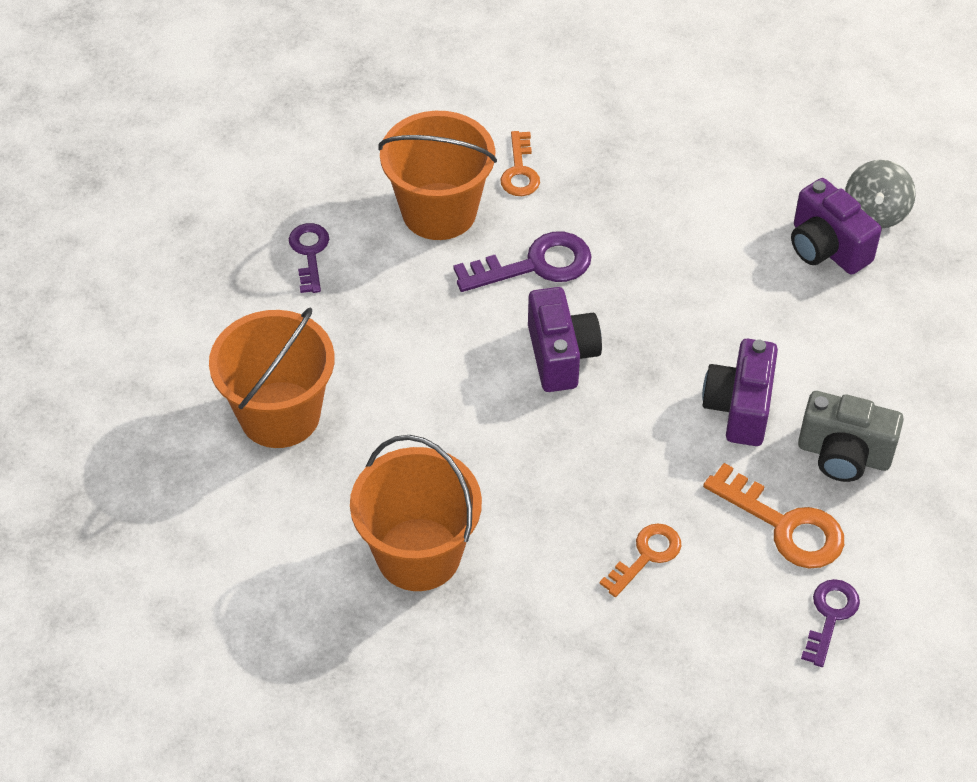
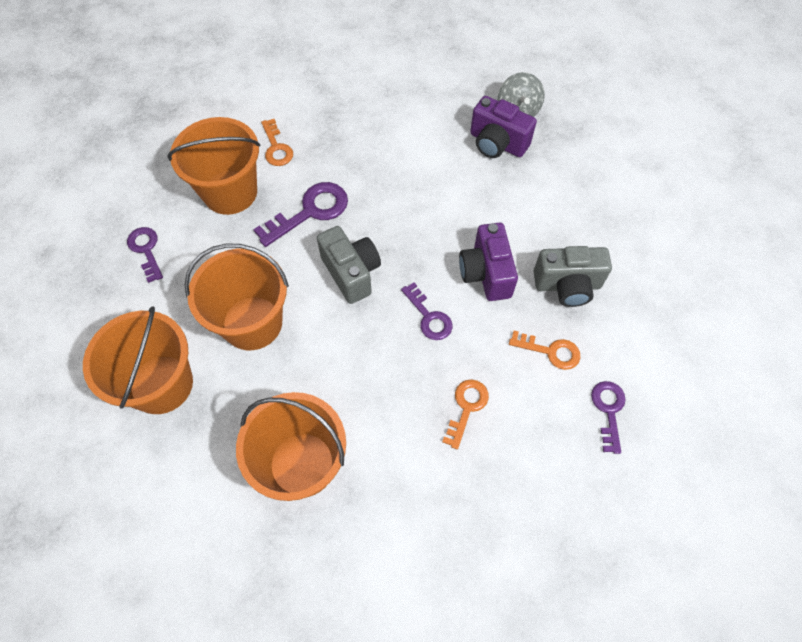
camera: 20 degrees left, 10 degrees up
(413, 378) = (252, 323): none -> orange bucket
(561, 355) = (351, 273): purple camera -> grey camera
(641, 437) = (429, 317): none -> purple key
(784, 525) = (550, 351): orange key -> orange key, size x0.64

